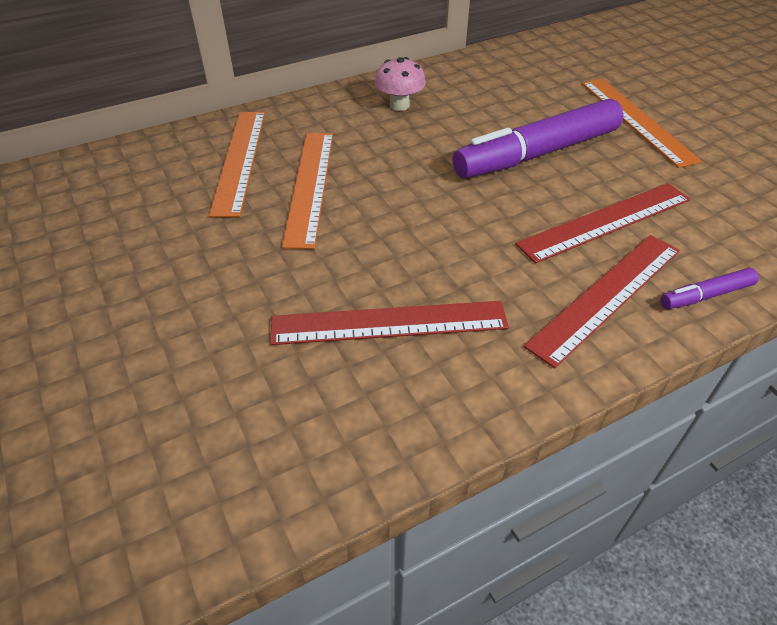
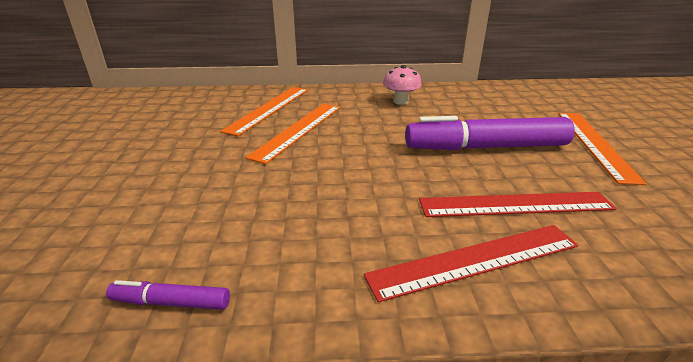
camera: 25 degrees right, 15 degrees down
(389, 323) = (271, 223): red ruler -> none
(705, 295) = (586, 292): purple marker -> purple marker (171, 302)

